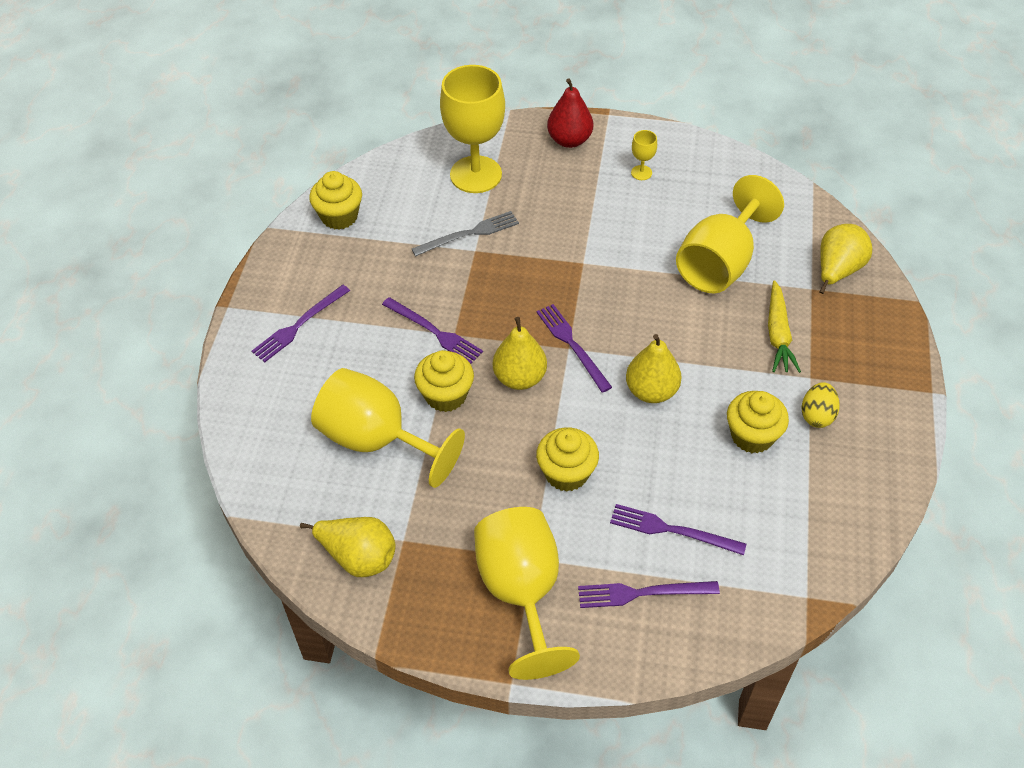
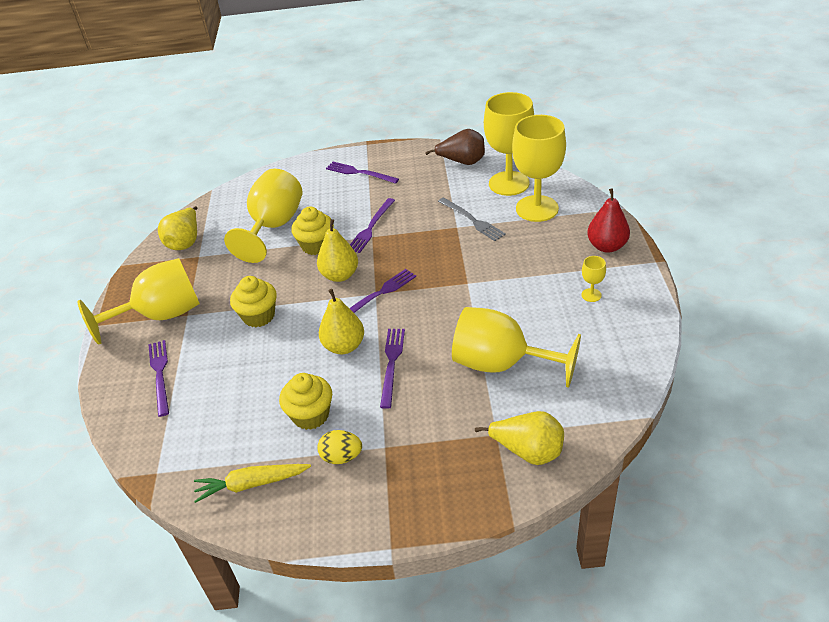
camera: 80 degrees right, 10 degrees down
(339, 216) = (462, 162): yellow cupcake -> brown pear
(412, 185) = (509, 183): none -> yellow goblet
(672, 530) = (214, 381): purple fork -> purple fork (391, 364)
(778, 334) = (429, 417): yellow carrot -> yellow carrot (251, 484)

